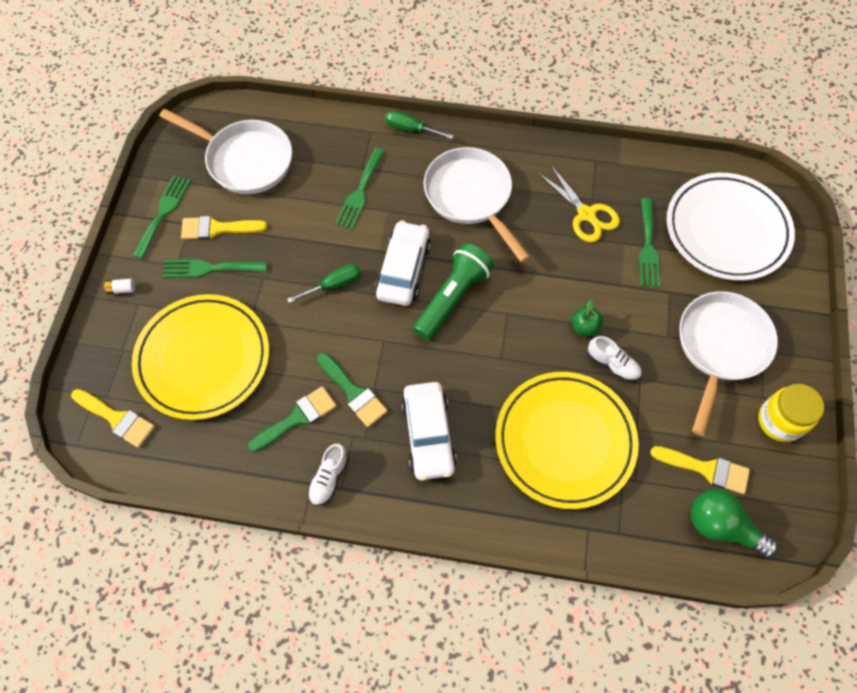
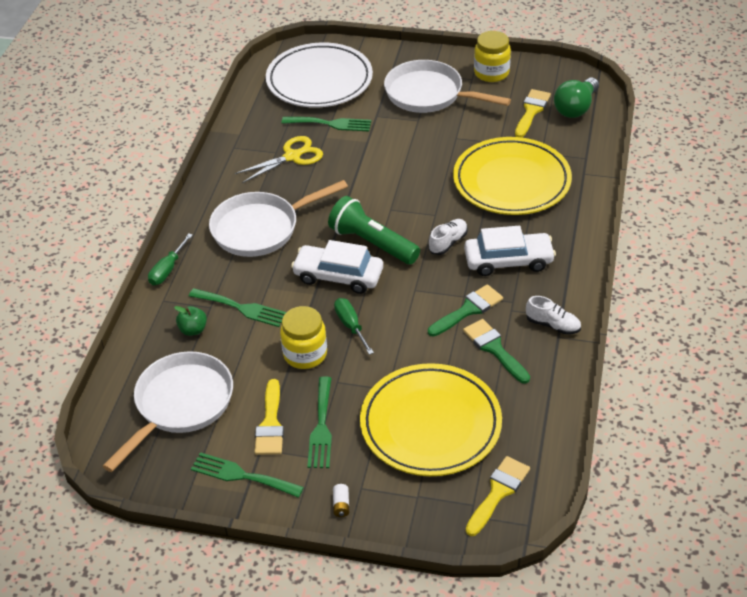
camera: 85 degrees left, 20 degrees down
(298, 249) = (305, 354): none -> yellow jar
(584, 327) = (407, 164): green apple -> green apple (193, 330)
(612, 364) = (443, 151): white shoe -> white shoe (448, 242)

